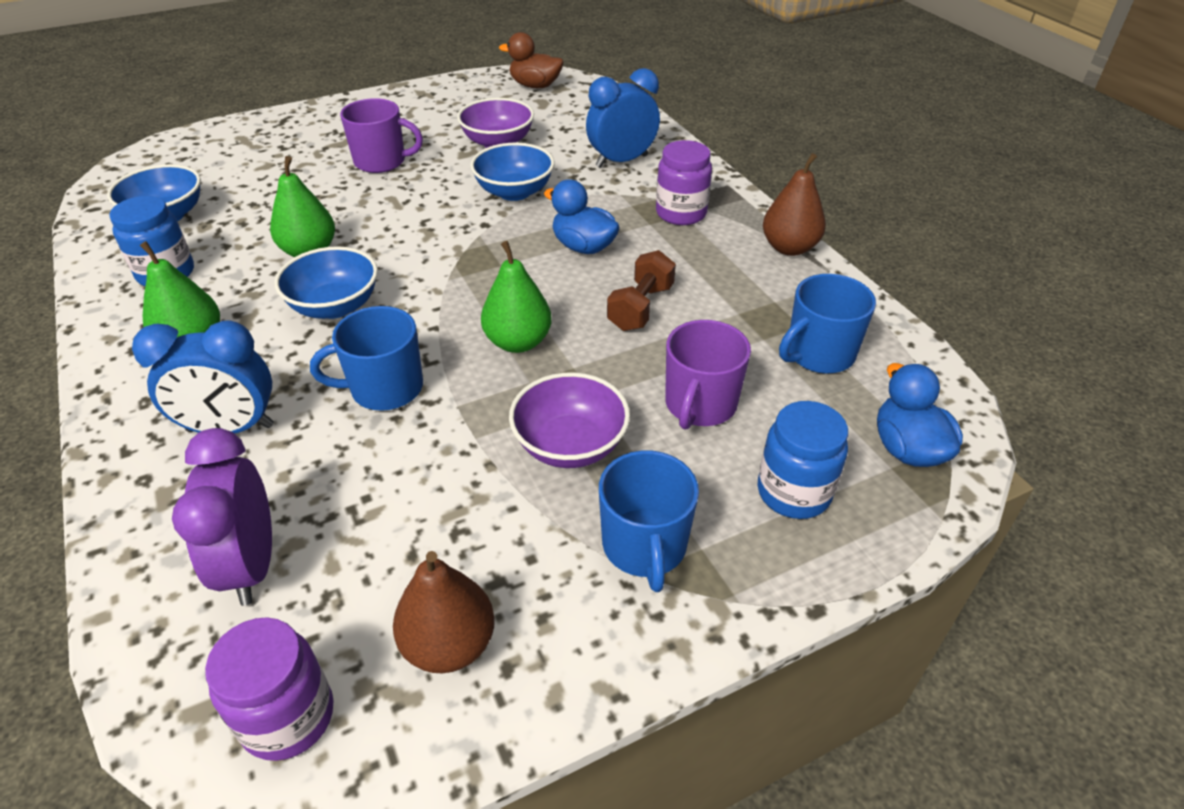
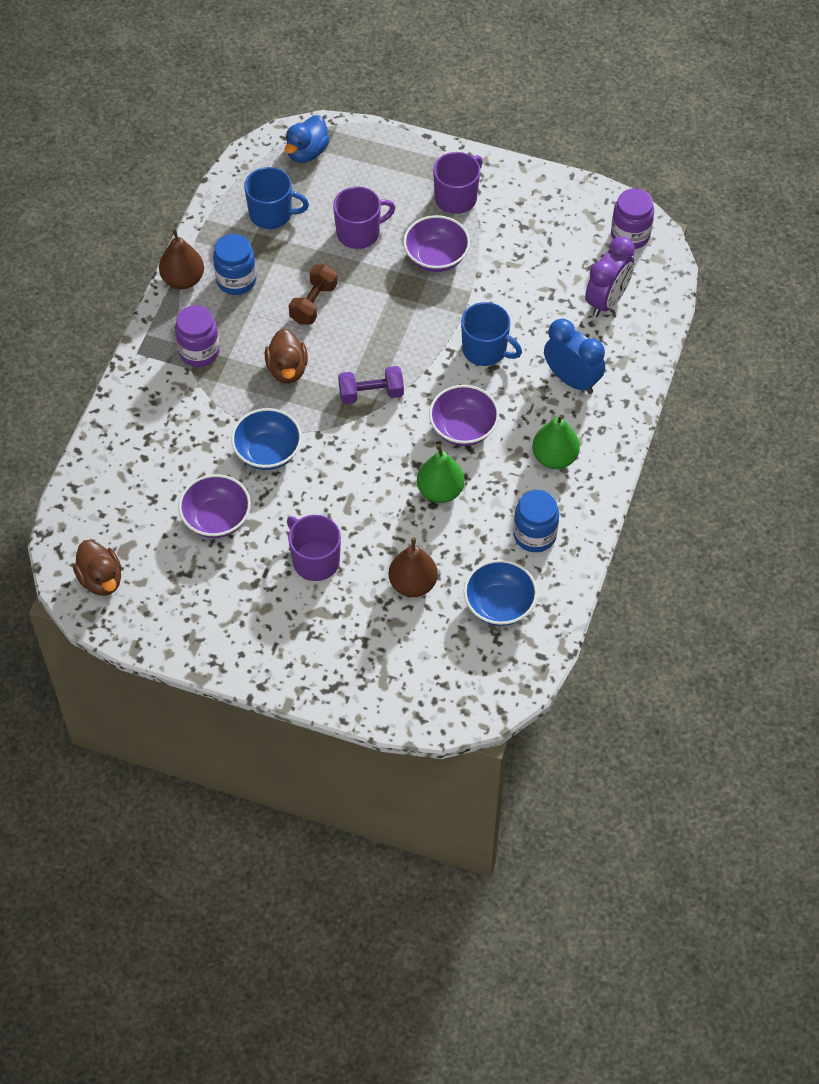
camera: 135 degrees left, 15 degrees up
(335, 306) = (463, 428): blue bowl -> purple bowl
(449, 644) = (560, 218): brown pear -> brown pear (413, 584)
(473, 277) = (371, 393): none -> purple dumbbell
(518, 342) = (397, 329): green pear -> none
(583, 247) = (287, 369): blue duck -> brown duck
(621, 161) = (165, 429): blue clock -> none
(640, 307) = (313, 303): brown dumbbell -> brown dumbbell turned 45 degrees counterclockwise
(644, 546) = (456, 197): blue mug -> purple mug
(793, 492) = (376, 172): blue jar -> blue jar (236, 280)

